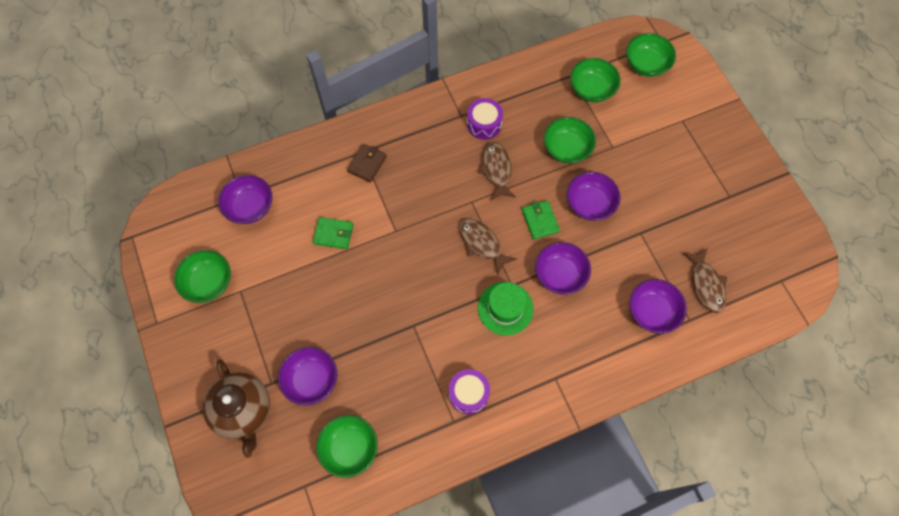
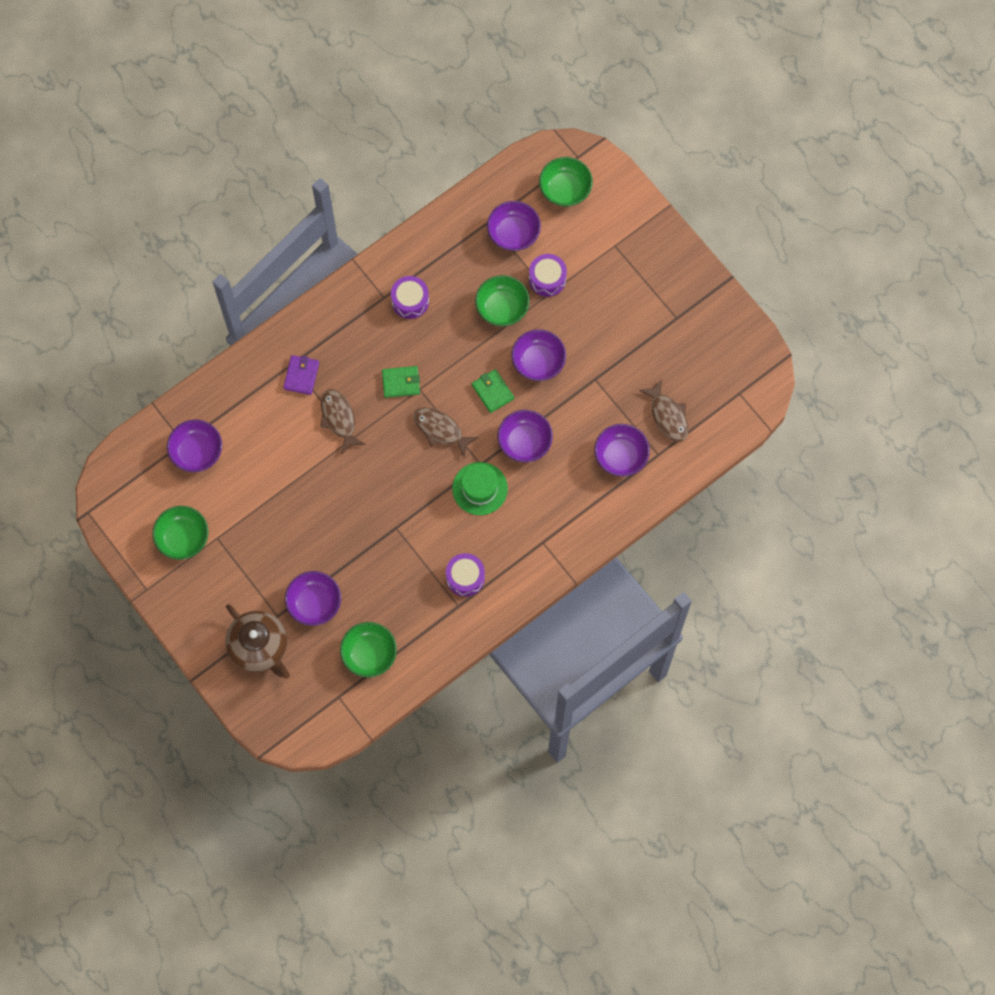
camera: 15 degrees left, 5 degrees up
(333, 234) = (290, 458): green wallet -> green wallet (401, 382)
(367, 164) = (301, 376): brown wallet -> purple wallet
(496, 170) = (435, 348): brown fish -> brown fish (339, 419)
(591, 90) = (513, 233): green bowl -> purple bowl
(614, 134) = (547, 279): none -> purple drum

